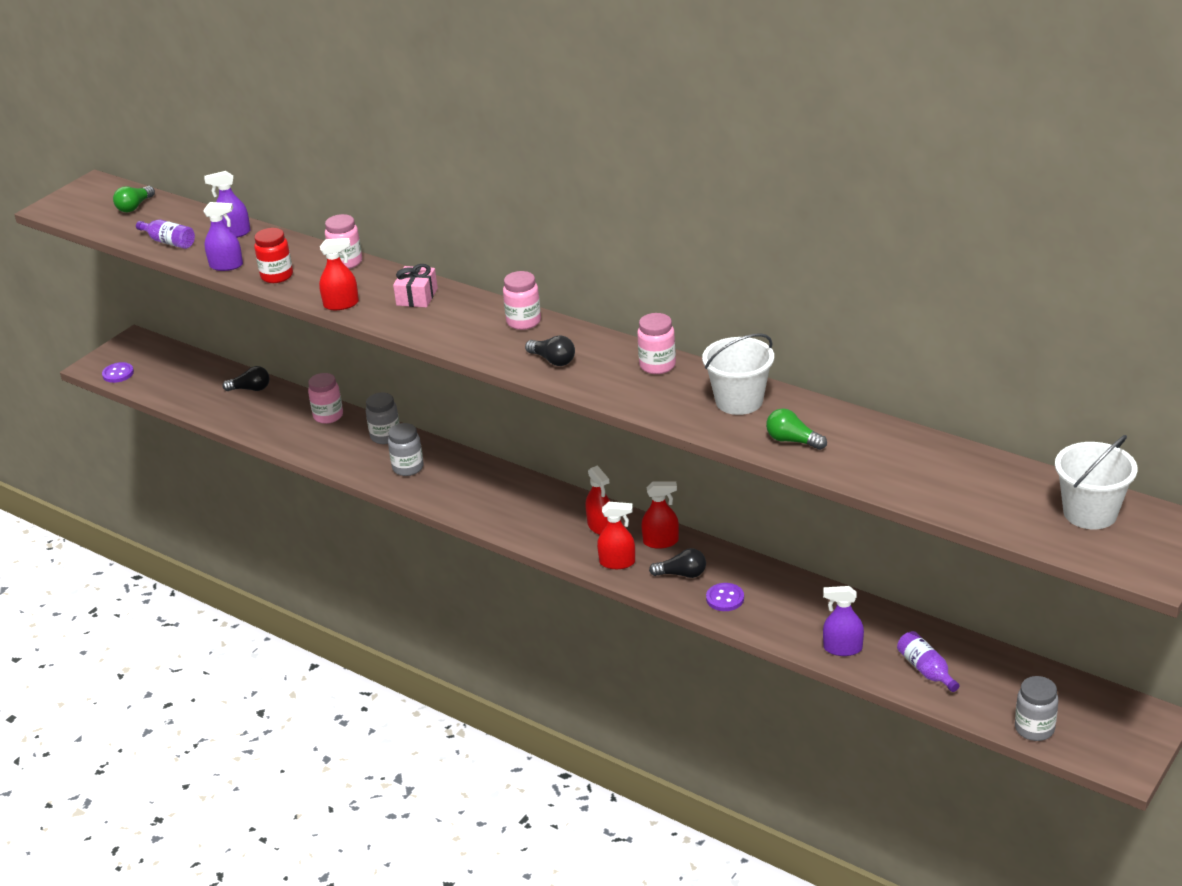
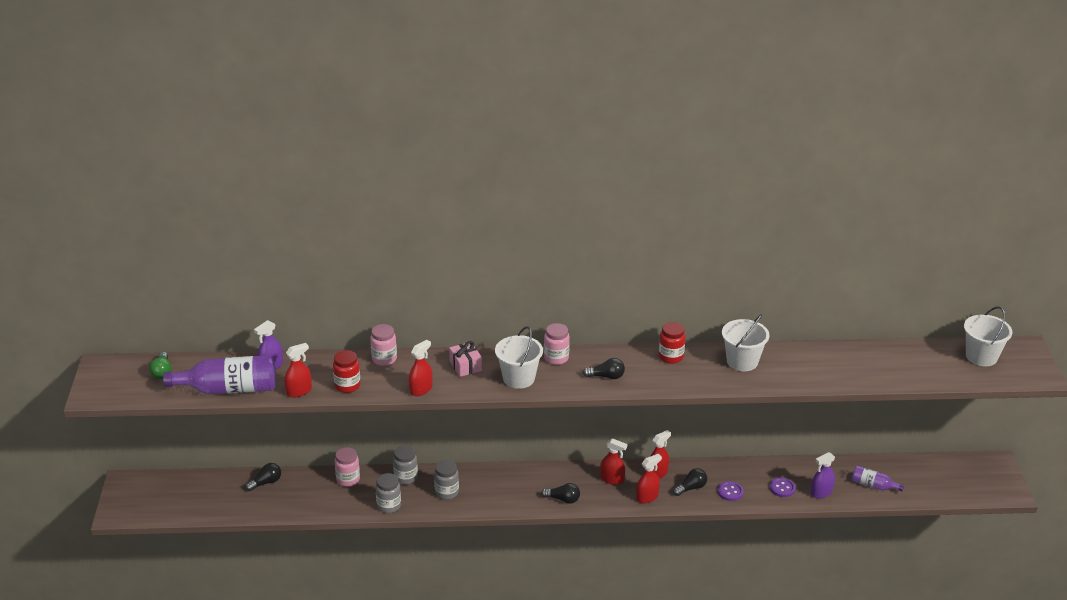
camera: 40 degrees left, 0 degrees up
(118, 374) = (144, 512): purple button -> purple button (782, 488)
(169, 242) = (229, 389): purple bottle -> purple bottle, size x1.98
(226, 265) = (299, 391): purple spray bottle -> red spray bottle
(455, 328) = (518, 378): none -> white bucket
(520, 525) = (563, 499): none -> black light bulb
(657, 365) = (671, 357): pink jar -> red jar
(792, 441) = (798, 374): green light bulb -> none
(1034, 729) = (954, 493): grey jar -> grey jar (389, 506)

